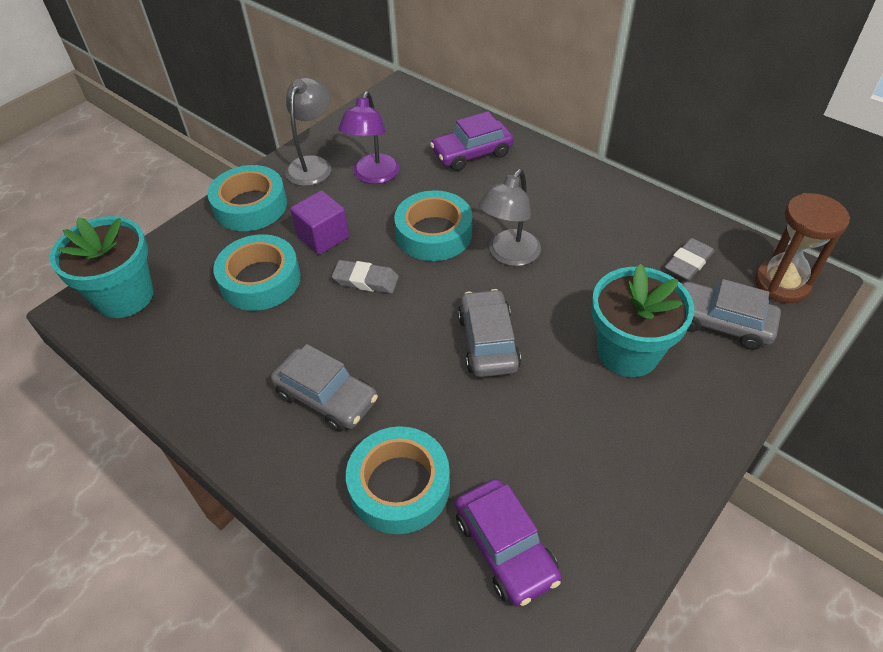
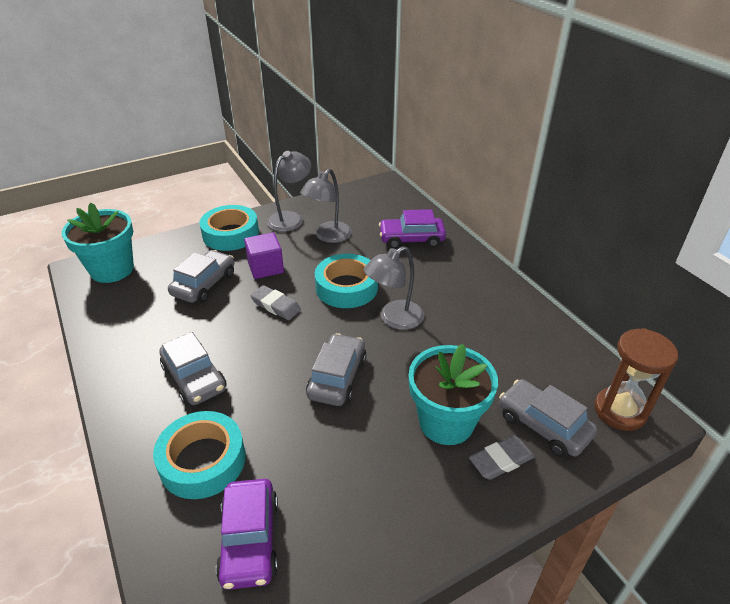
camera: 20 degrees right, 10 degrees down
(260, 280) = (204, 284): turquoise tape -> grey car
(373, 176) = (328, 236): purple lamp -> grey lamp
(688, 263) = (542, 368): grey eraser -> grey eraser (501, 460)

